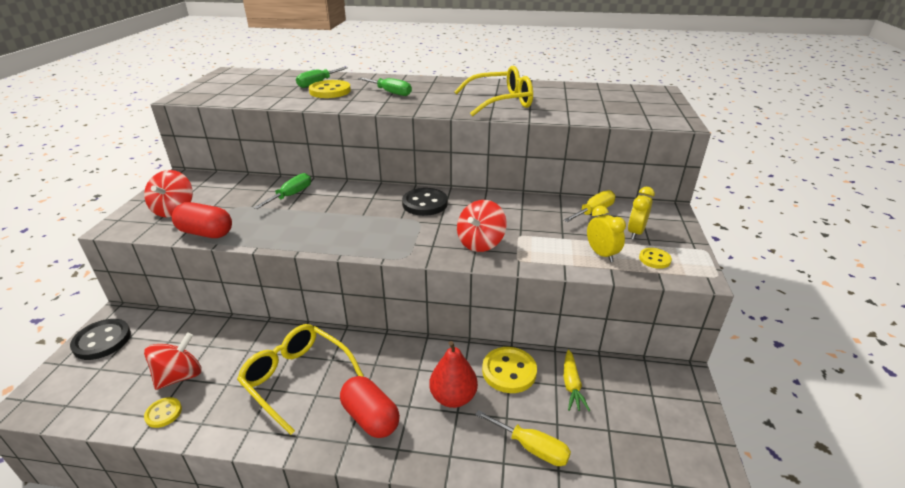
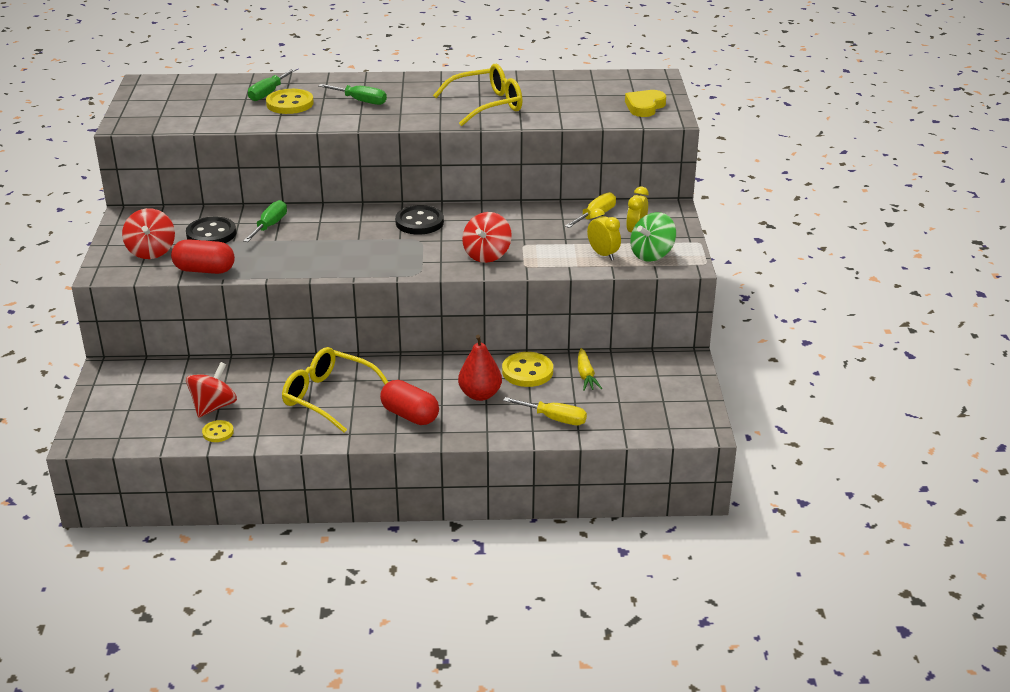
camera: 10 degrees left, 0 degrees up
(102, 341) = (111, 389): black button -> black button (211, 234)
(650, 111) = (644, 106): none -> yellow heart
(654, 259) = (651, 254): yellow button -> green spinning top

